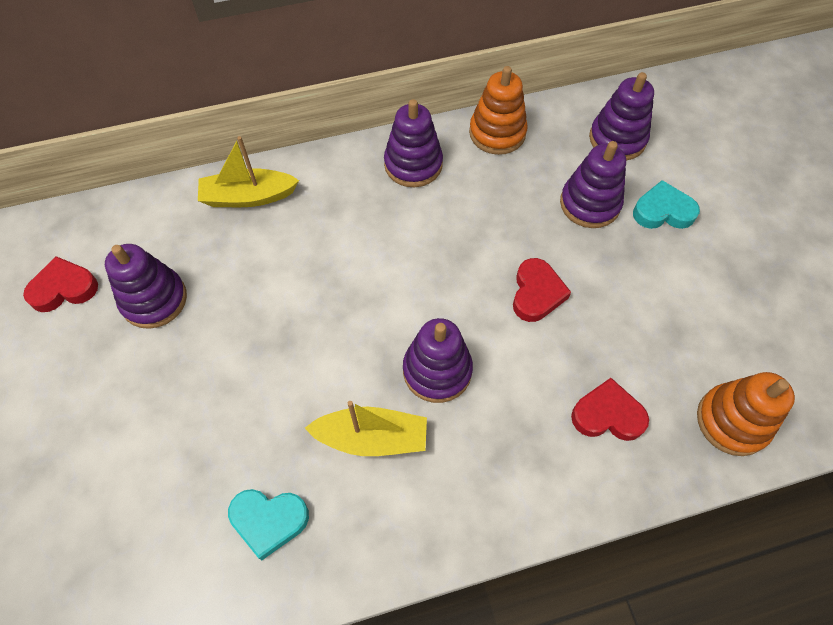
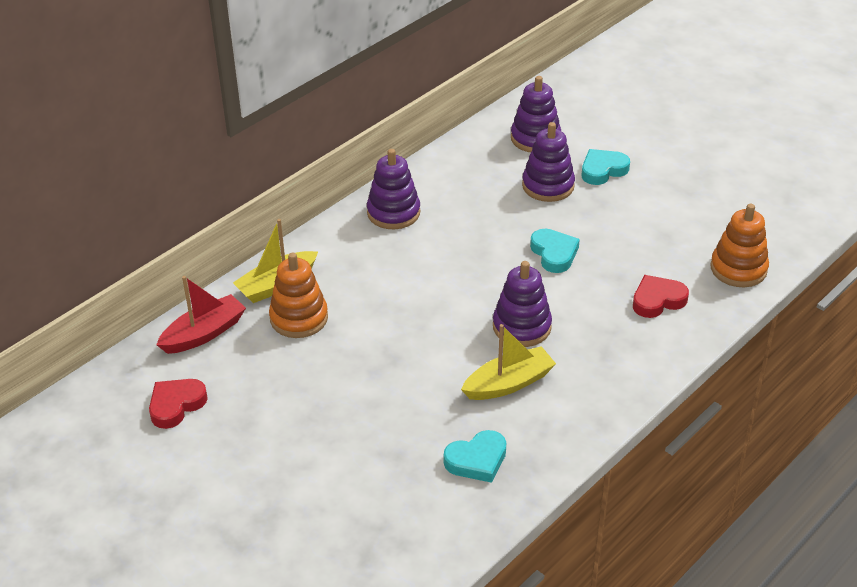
camera: 30 degrees left, 20 degrees down
(147, 220) = (204, 333): none -> red boat
(154, 300) = (262, 379): purple stacking toy -> none
(497, 133) = (442, 168): orange stacking toy -> orange stacking toy (299, 318)
(536, 293) = (554, 253): red heart -> turquoise heart

